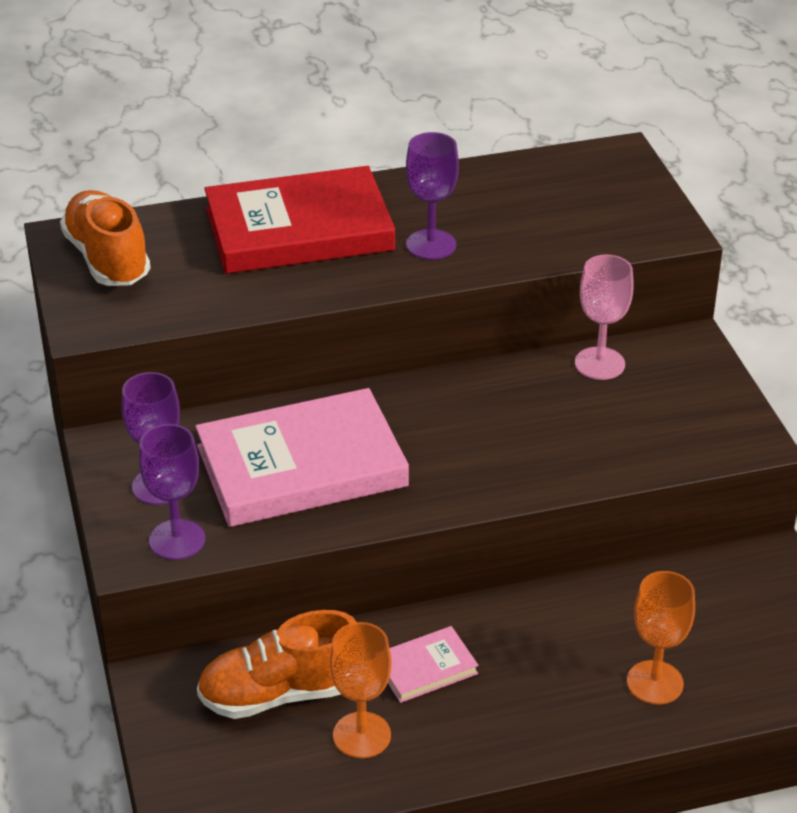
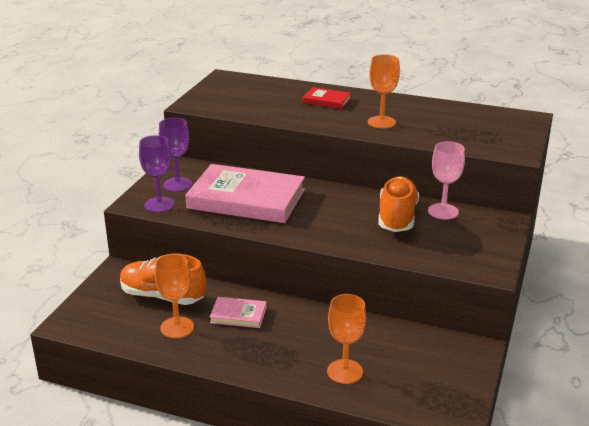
camera: 35 degrees right, 10 degrees down
(107, 259) = (230, 87): orange shoe -> orange shoe (397, 217)
(299, 229) = (326, 100): red book -> red book, size x0.45
(431, 245) = (381, 122): purple goblet -> orange goblet

